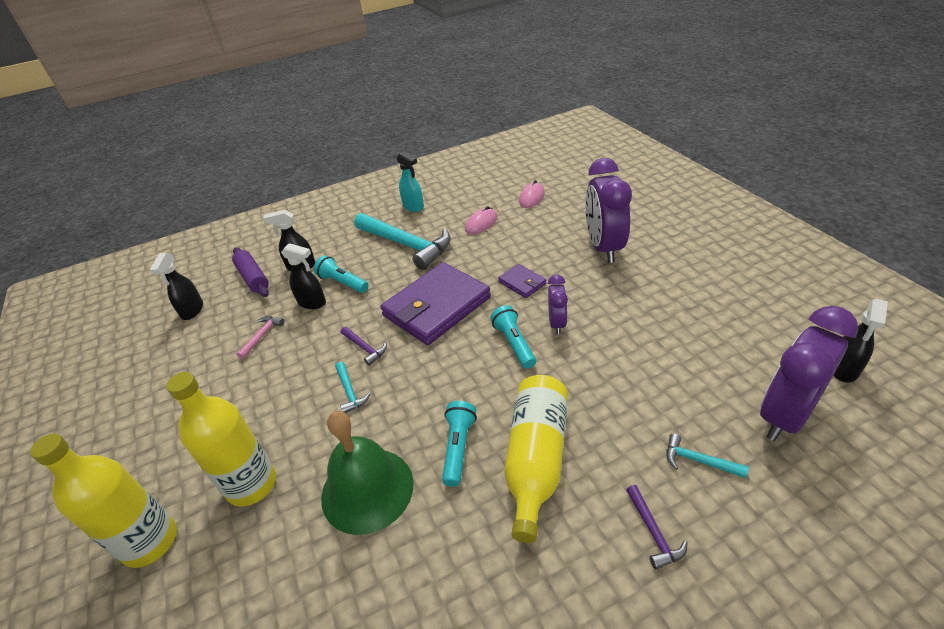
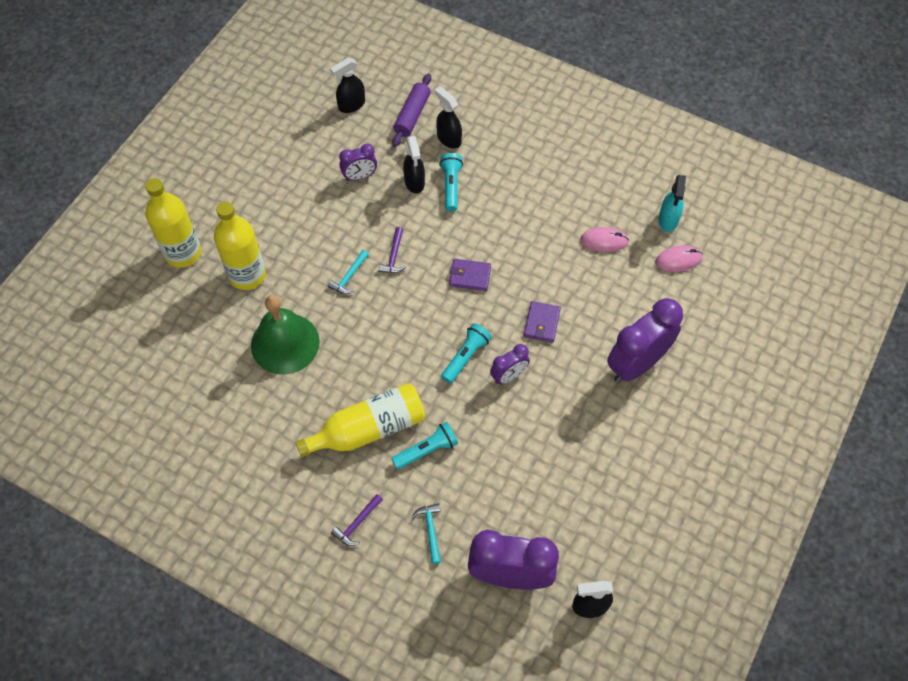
camera: 50 degrees right, 20 degrees up
(262, 336) = (360, 176): pink hammer -> purple clock
(407, 245) = (531, 200): turquoise hammer -> none
(413, 206) = (591, 165): turquoise spray bottle -> turquoise spray bottle (668, 220)
(437, 307) = (470, 276): purple wallet -> purple wallet, size x0.45
(458, 447) = (348, 376): turquoise flashlight -> turquoise flashlight (427, 450)

